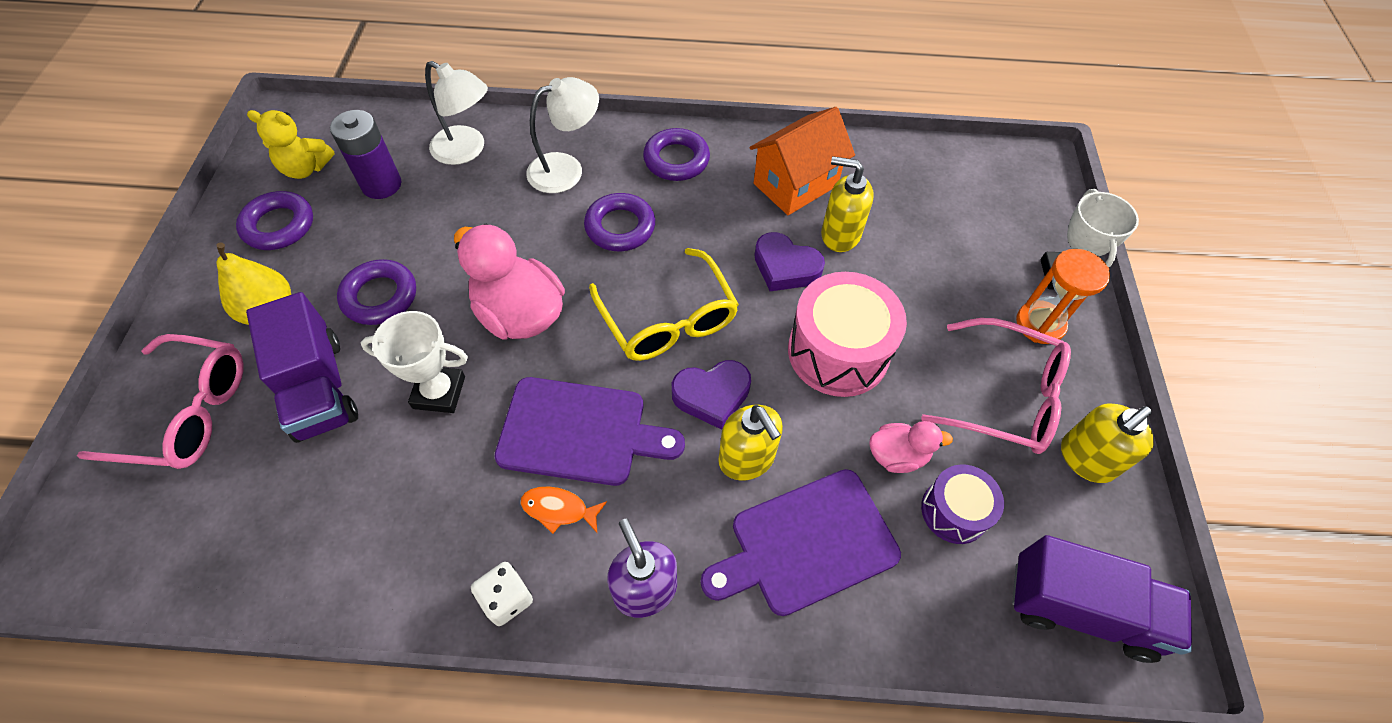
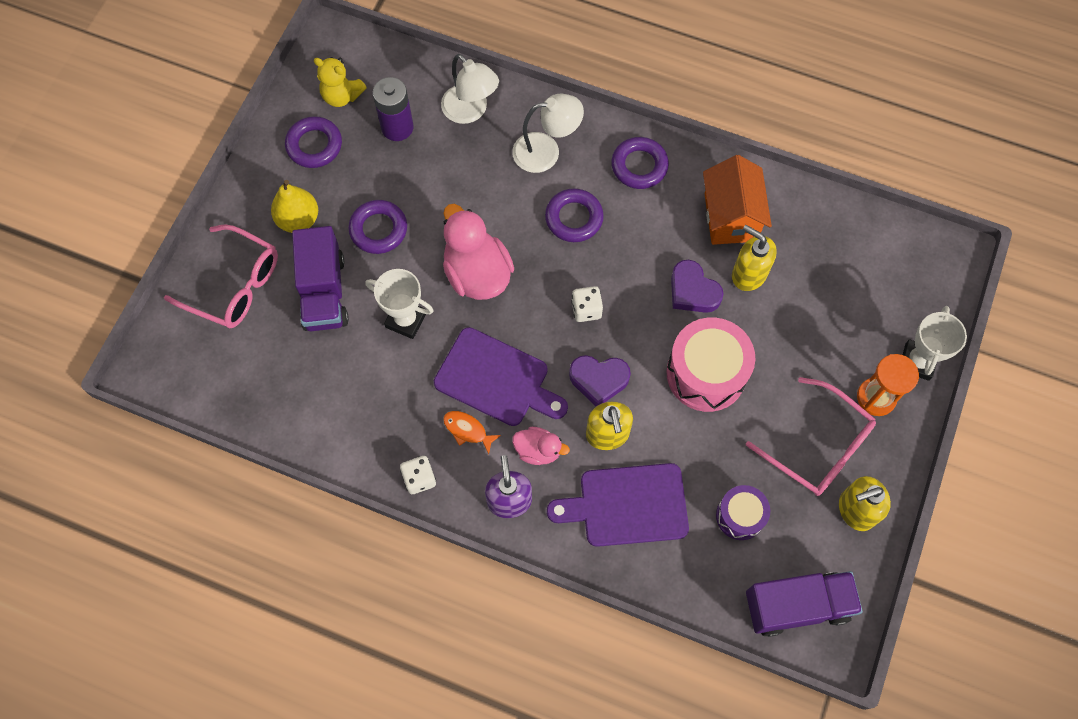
camera: 20 degrees right, 10 degrees up
(668, 319) = (586, 309): yellow glasses -> white dice
(795, 184) = (730, 217): orange house -> orange house turned 75 degrees counterclockwise
(897, 455) = (716, 465): pink duck -> pink duck (538, 450)
(1080, 608) = (797, 606): purple truck -> purple truck turned 45 degrees counterclockwise

